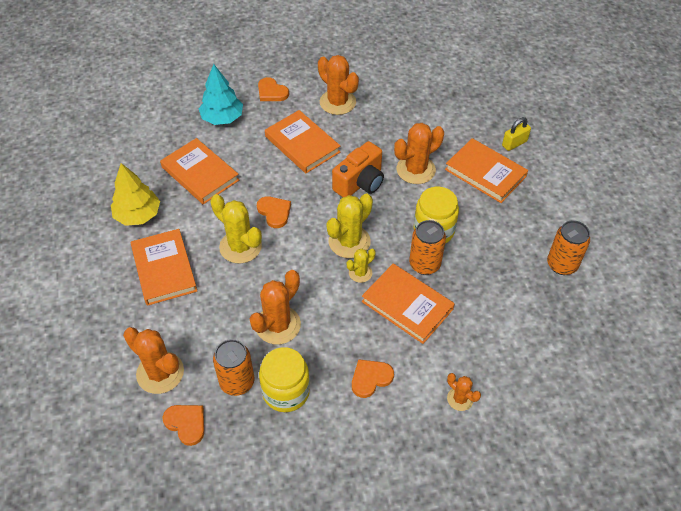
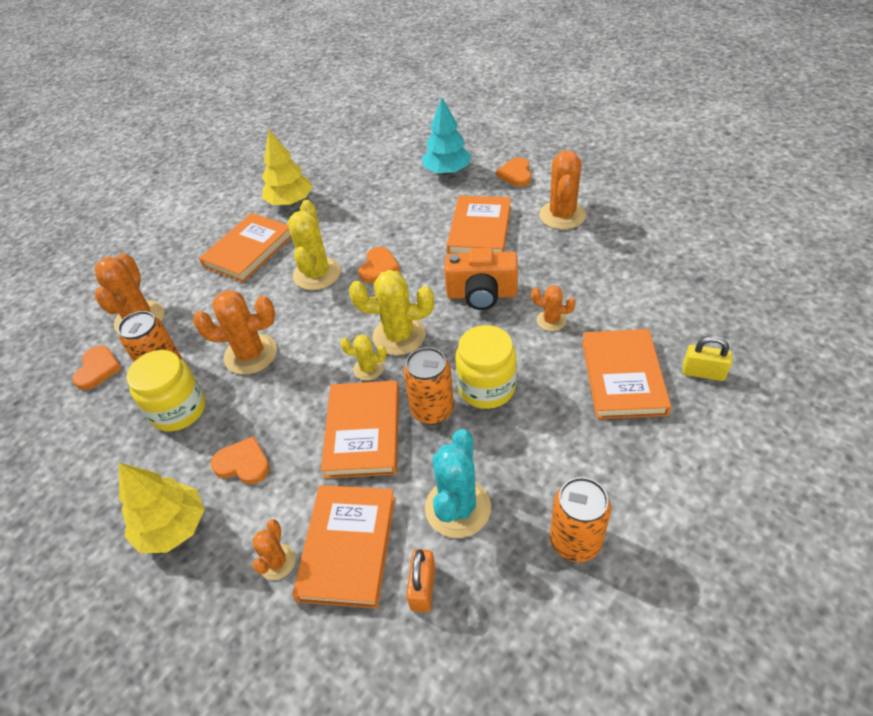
camera: 55 degrees right, 5 degrees down
(200, 174) = (371, 201): orange book -> orange book (348, 547)
(385, 441) = (173, 527): none -> yellow tree
(415, 170) = (551, 321): orange cactus -> orange cactus, size x0.55
(500, 296) = (458, 508): none -> turquoise cactus
(534, 342) = (423, 588): none -> orange padlock

